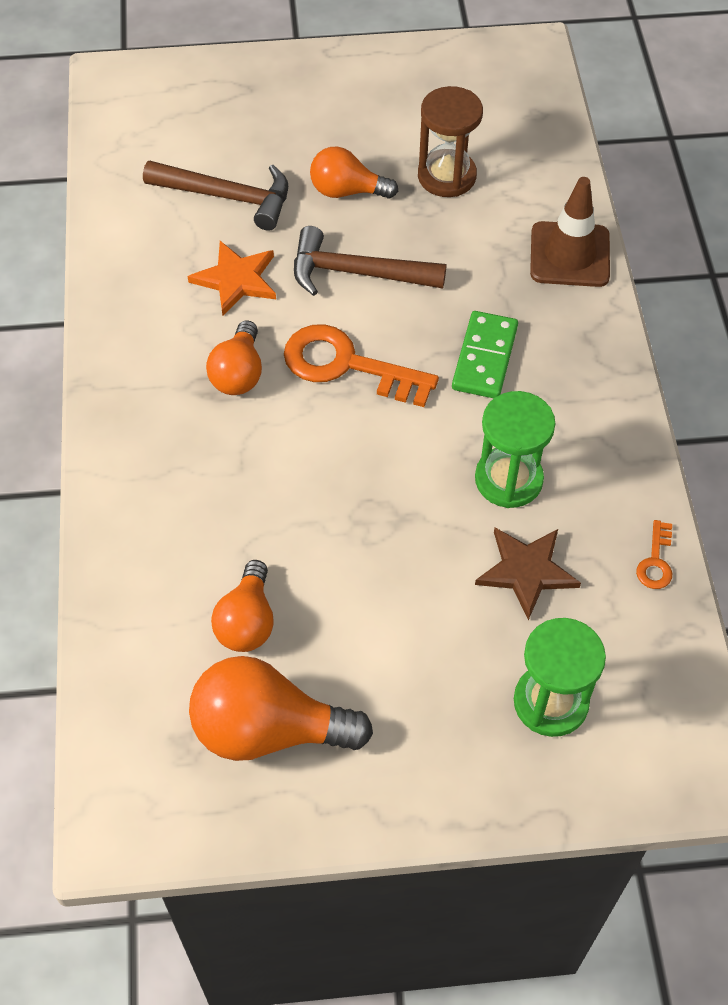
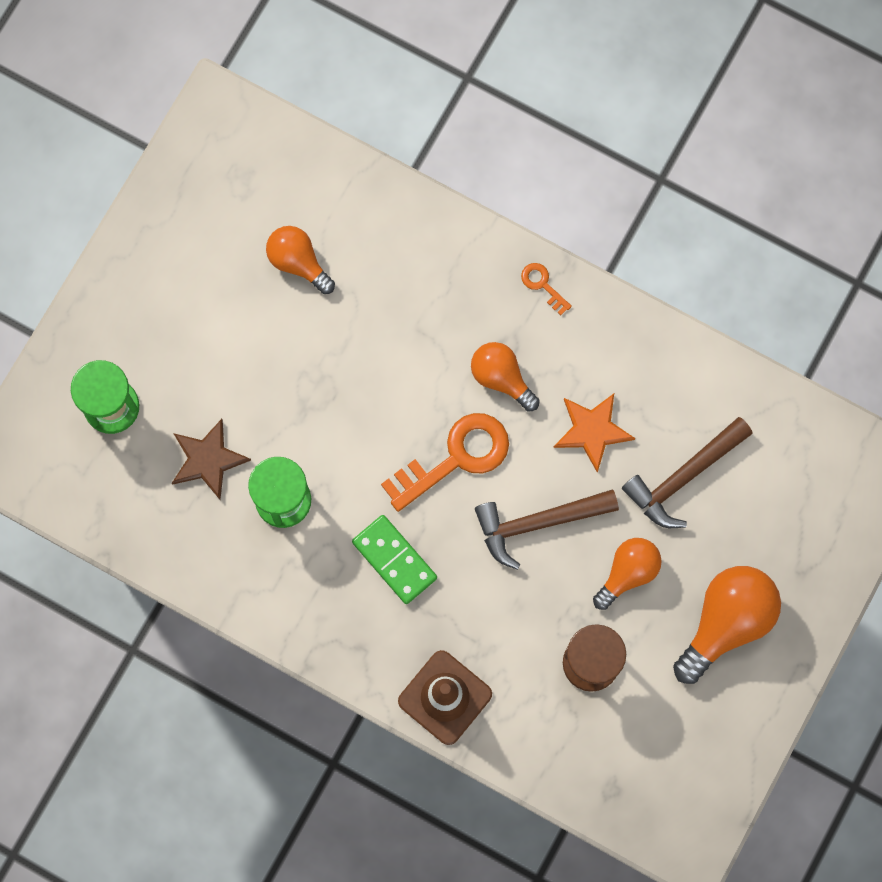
camera: 125 degrees right, 20 degrees up
(268, 730) = (216, 230): orange light bulb -> orange light bulb (726, 622)
(356, 273) = (538, 523): brown hammer -> brown hammer turned 150 degrees counterclockwise
(655, 561) = (154, 548): orange key -> orange key (543, 285)

